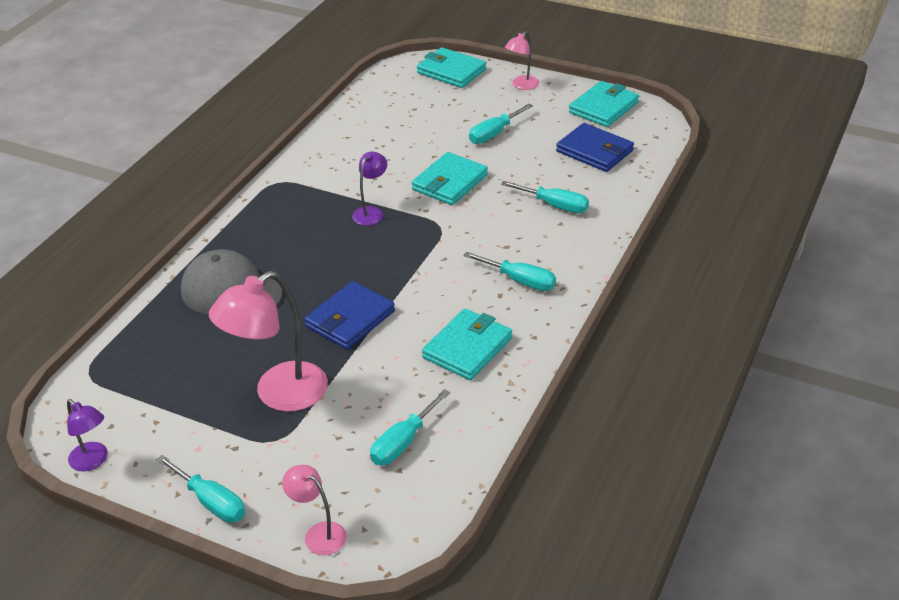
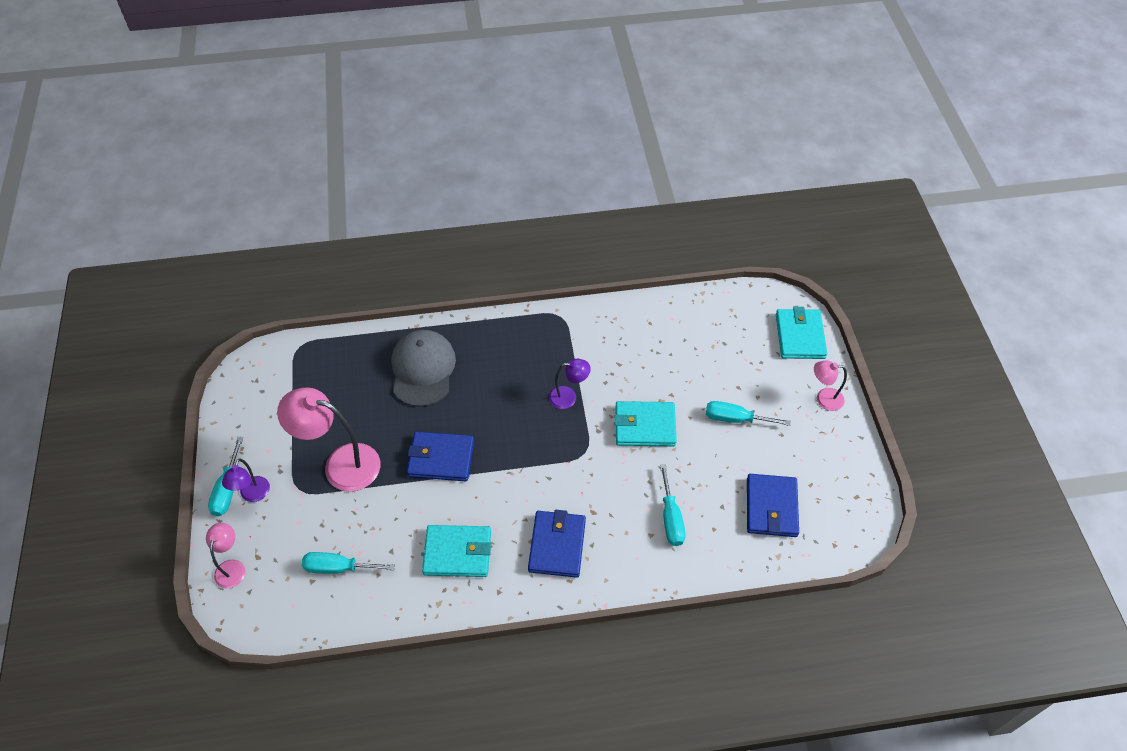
camera: 55 degrees right, 15 degrees up
(93, 461) = (228, 403): purple lamp -> purple lamp (253, 495)
(520, 281) = (557, 545): turquoise screwdriver -> blue wallet
(603, 107) = (844, 480): turquoise wallet -> none

